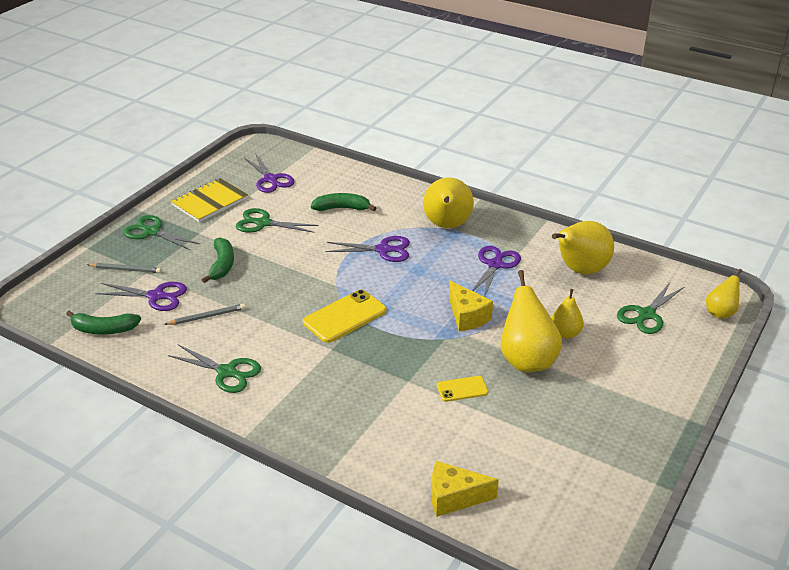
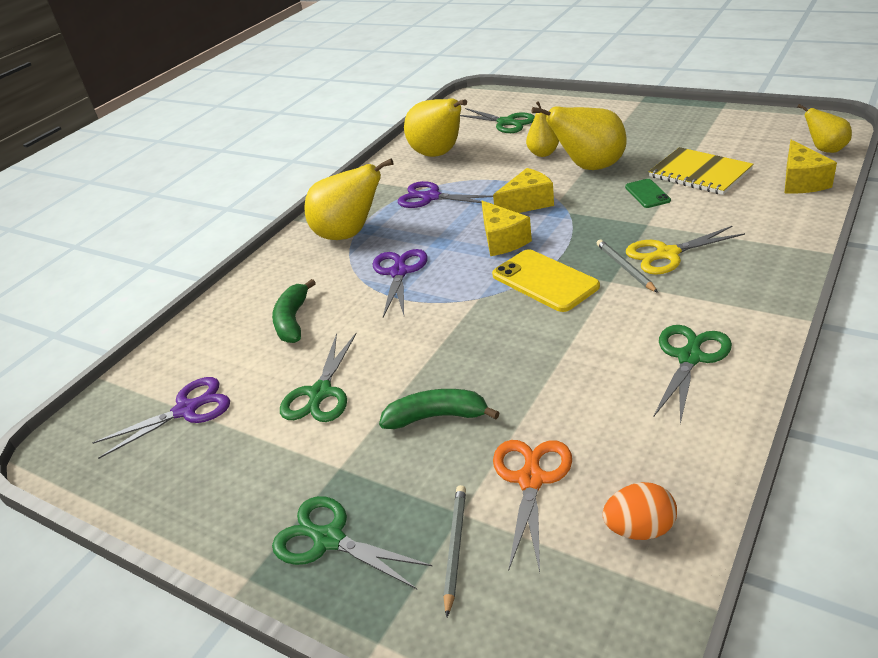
camera: 85 degrees left, 0 degrees up
(104, 329) = (639, 529): green banana -> orange egg
(152, 232) = (329, 539): green scissors -> green scissors turned 90 degrees clockwise
(156, 296) = (531, 479): purple scissors -> orange scissors
(207, 317) = (573, 404): grey pencil -> grey pencil (625, 268)
(210, 202) = (238, 475): yellow notebook -> yellow notebook (699, 173)
(357, 384) = (667, 254): none -> yellow scissors
(410, 300) = (502, 240): none -> yellow cheese
(462, 389) = (647, 194): yellow phone -> green phone
(720, 313) = (498, 96): yellow pear -> yellow pear (825, 150)

